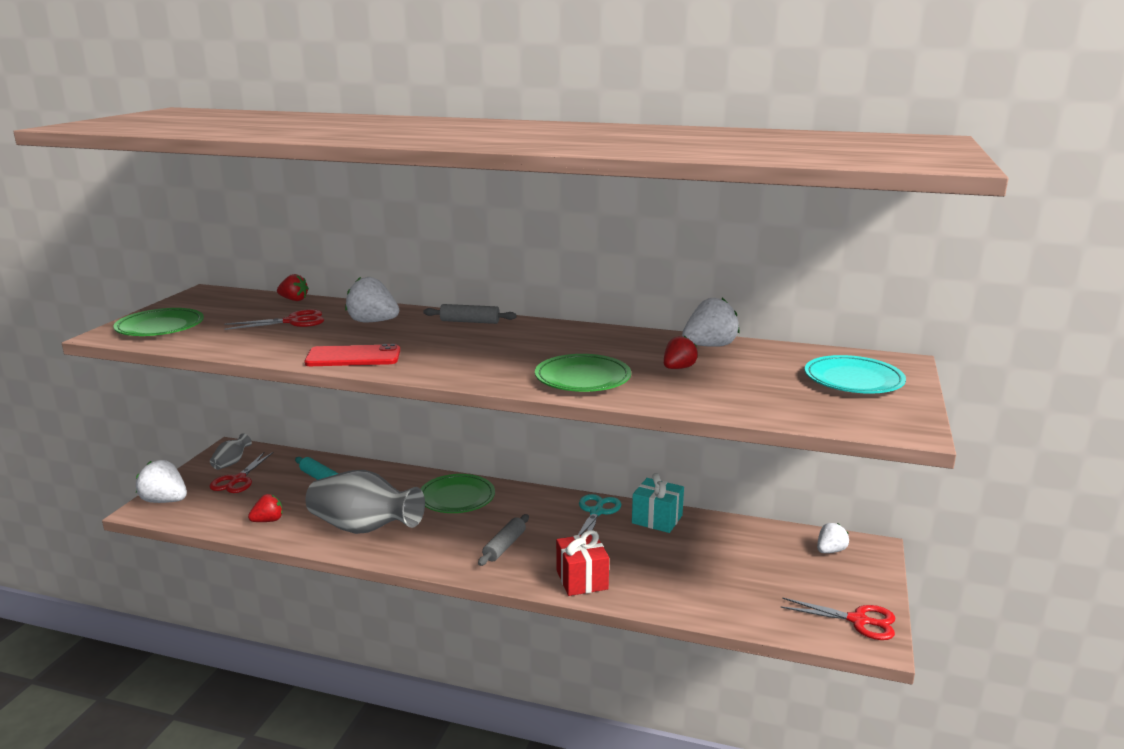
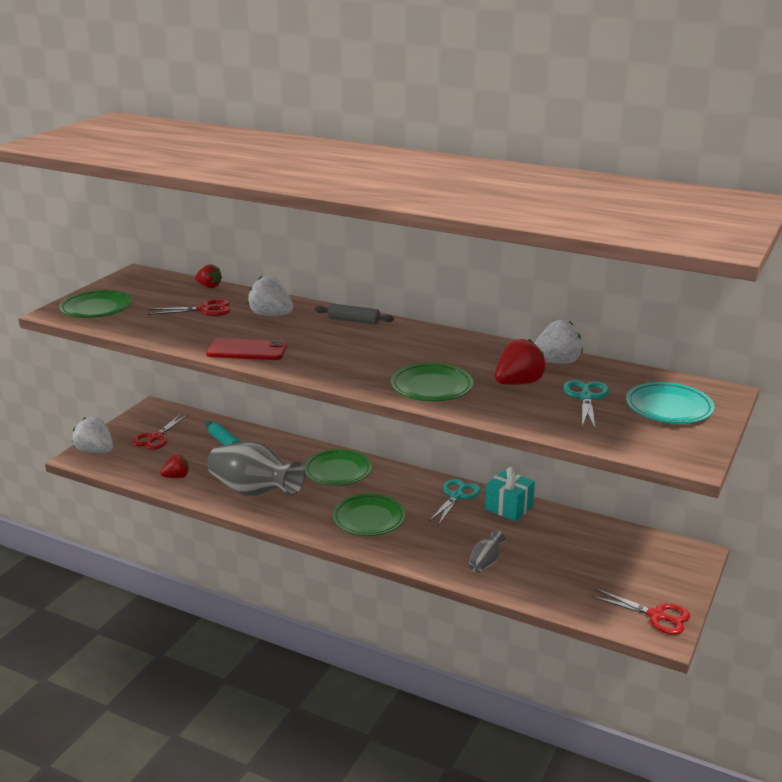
camera: 10 degrees right, 5 degrees up
(231, 463) = (152, 421): grey vase -> grey vase (485, 563)
(504, 546) = (369, 519): grey rolling pin -> green plate
(582, 580) = (427, 555): red gift -> none
(678, 368) = (518, 383): red strawberry -> red strawberry, size x1.60
(759, 377) = (586, 397): none -> turquoise scissors
(830, 551) = (656, 552): white strawberry -> none

